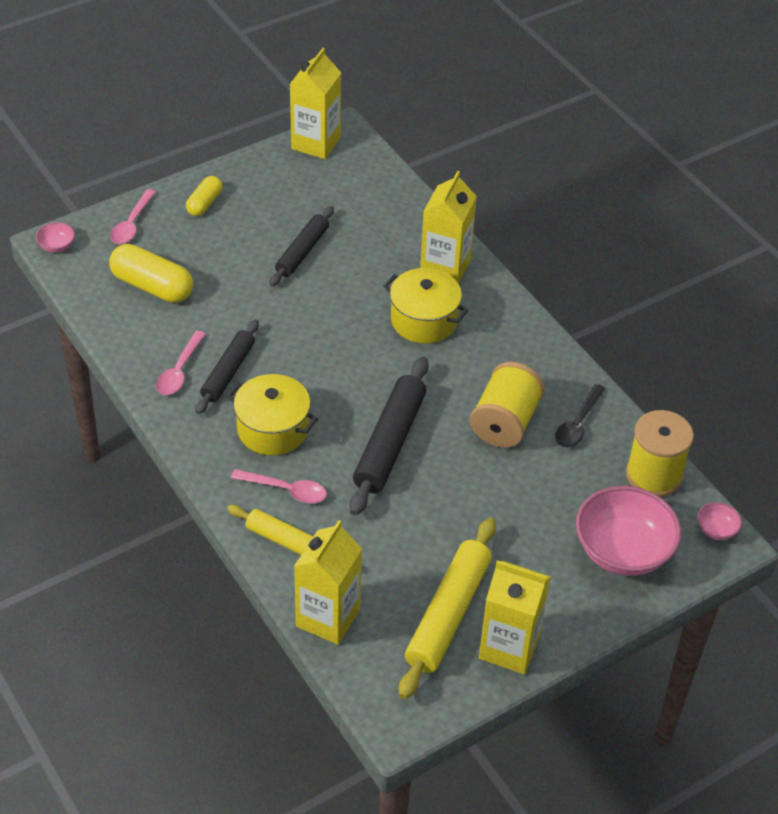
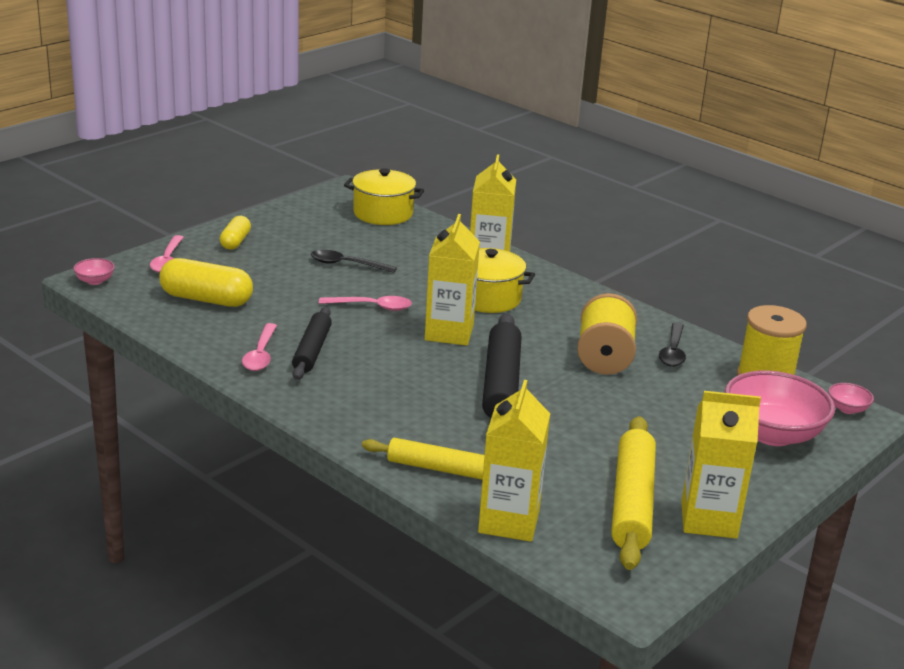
camera: 15 degrees left, 20 degrees down
(273, 429) = (378, 386): yellow pot -> yellow pot (383, 213)
(286, 490) = (413, 429): pink spoon -> pink spoon (372, 307)
(302, 252) = (346, 264): black rolling pin -> black spoon
(316, 143) = (325, 197): yellow carton -> yellow carton (449, 332)

